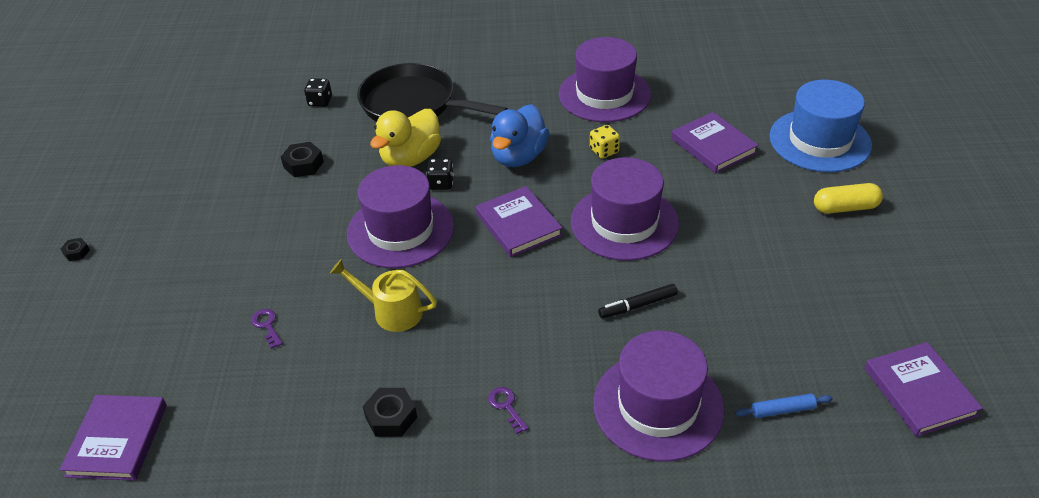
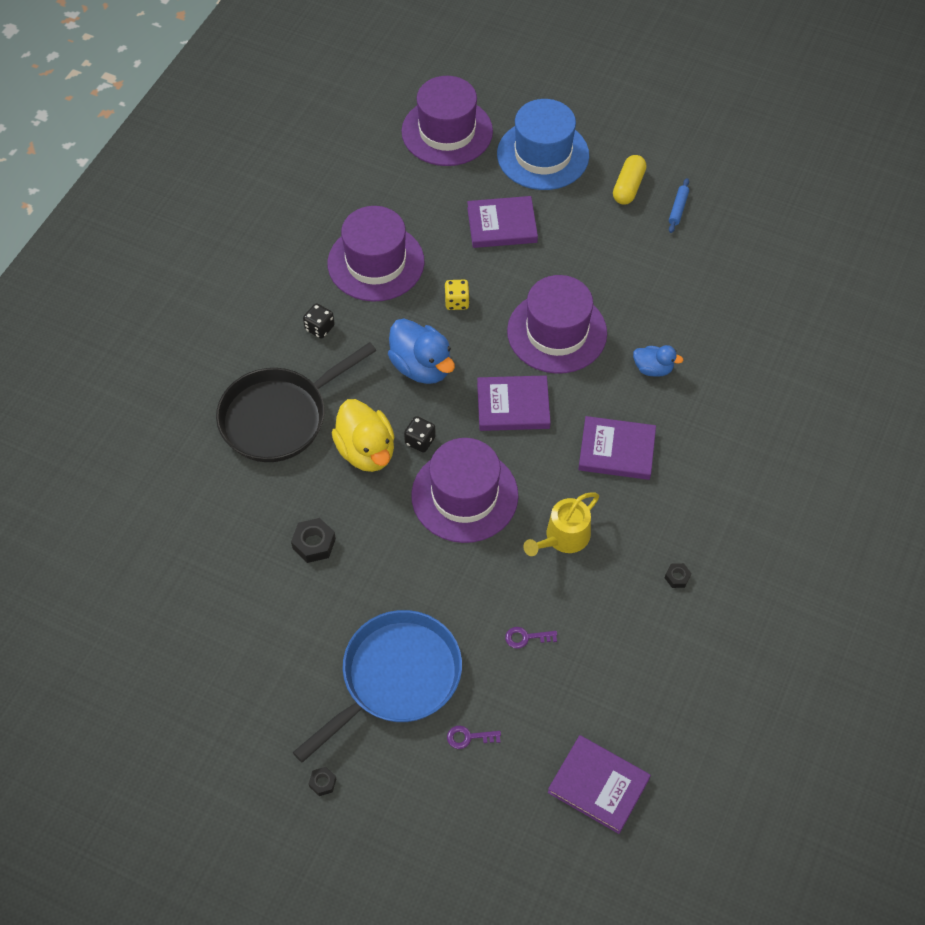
camera: 65 degrees left, 15 degrees up
(191, 257) = (395, 678): none -> blue pan
(320, 101) = (213, 496): black dice -> black dice (319, 328)
(391, 417) = (677, 577): black nut -> black nut, size x0.58
(506, 406) = (706, 497): purple key -> purple key (468, 737)
(638, 305) = (653, 369): black marker -> blue duck
(658, 406) = (754, 404): purple hat -> purple hat (447, 132)
(782, 410) = (793, 336): blue rolling pin -> blue rolling pin (678, 208)
(919, 392) = (817, 255): purple book -> purple book (616, 450)

